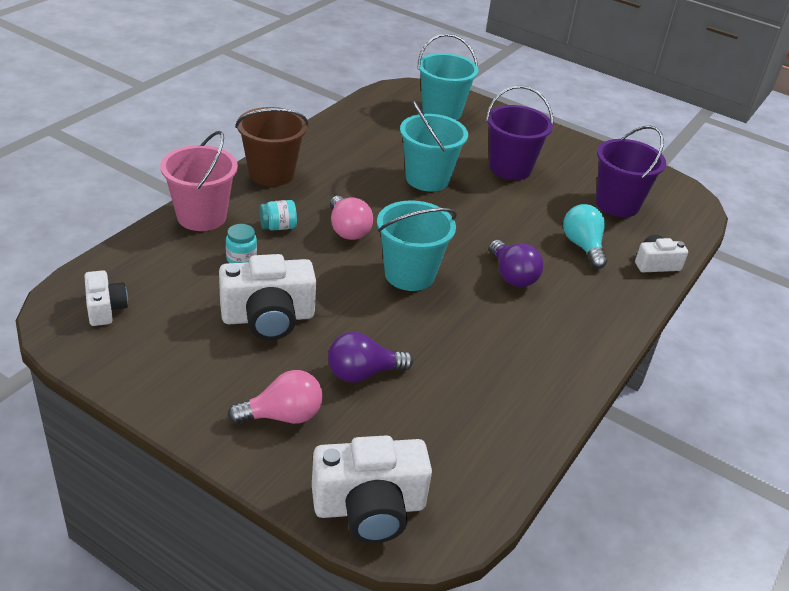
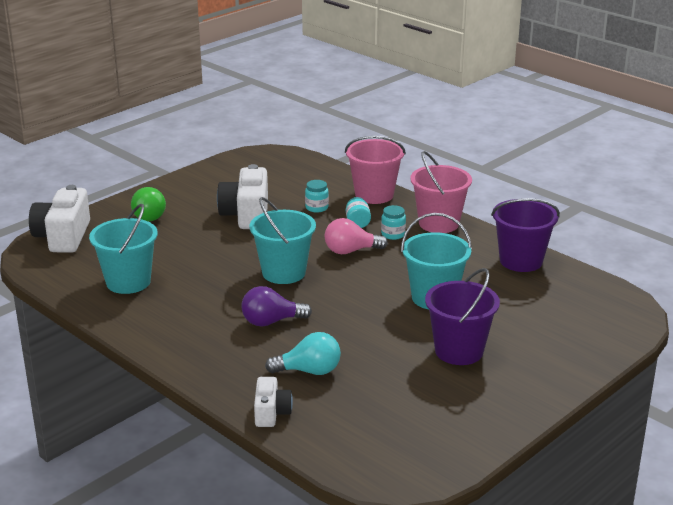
camera: 105 degrees right, 10 degrees down
(105, 308) = (271, 165): white camera -> none
(271, 174) = (438, 223): brown bucket -> pink bucket
(282, 416) = (150, 215): pink light bulb -> green light bulb
(303, 202) = (393, 234): none -> turquoise jar
(363, 373) = (177, 244): purple light bulb -> none
(441, 112) = (580, 323): turquoise bucket -> turquoise bucket (128, 282)
(617, 204) = (386, 413): purple bucket -> purple bucket (521, 261)

